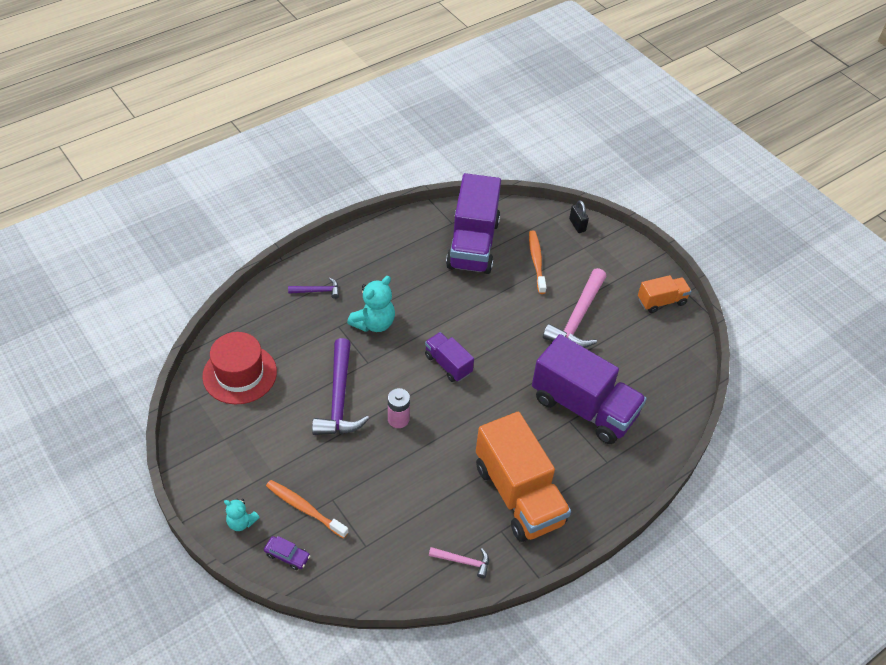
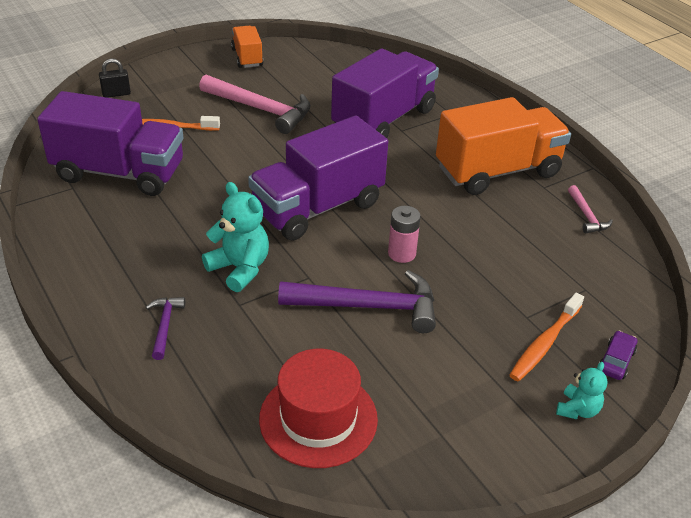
camera: 85 degrees left, 10 degrees down
(448, 364) = (318, 208): purple truck -> purple truck, size x1.99
(463, 561) = (586, 215): pink hammer -> pink hammer turned 150 degrees clockwise

